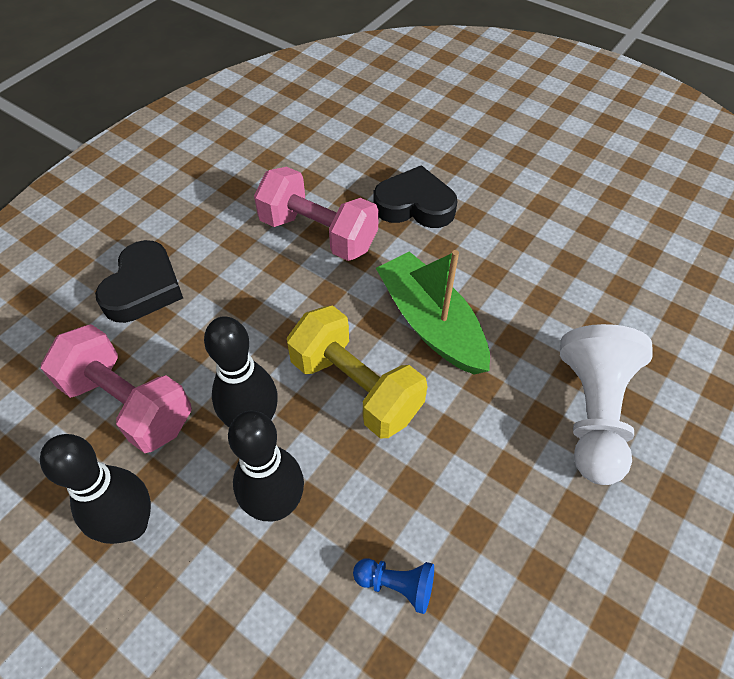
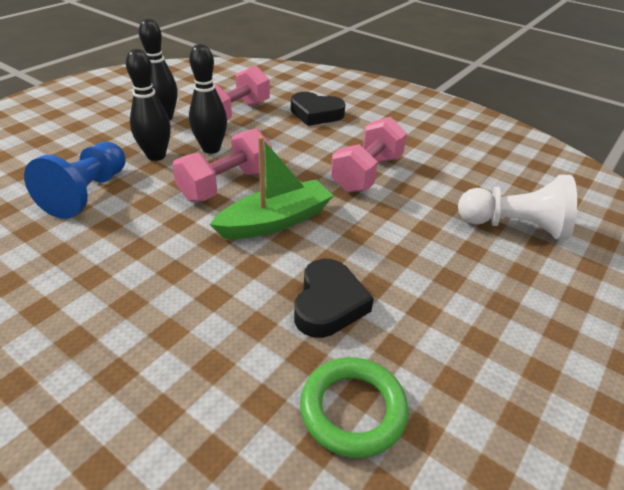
camera: 90 degrees right, 15 degrees down
(356, 387) = (226, 185): yellow dumbbell -> pink dumbbell
(397, 585) = (87, 193): blue pawn -> blue pawn, size x2.14
(414, 205) = (407, 222): black heart -> black heart (328, 303)
(593, 414) = (167, 302): white pawn -> white pawn (514, 226)
(664, 257) = (353, 409): none -> green ring

